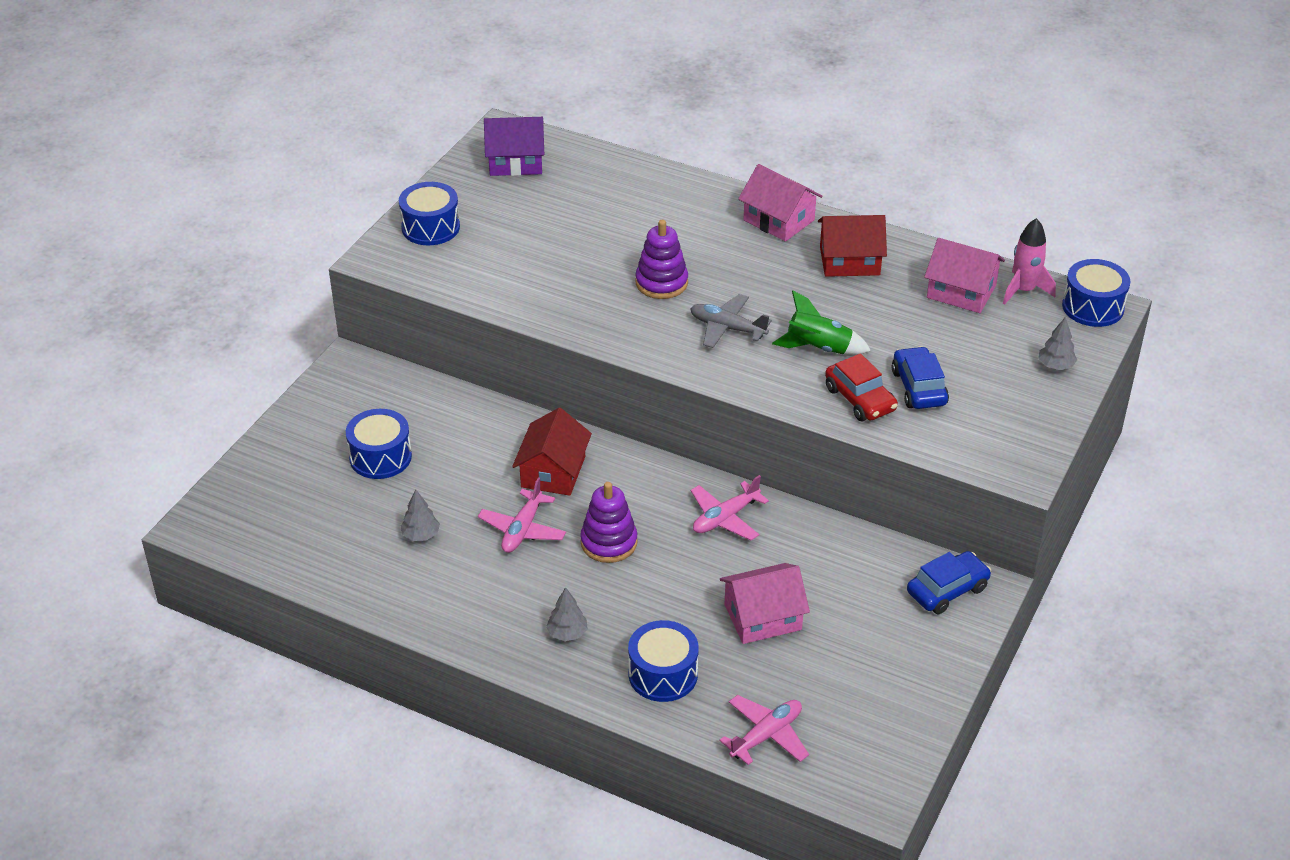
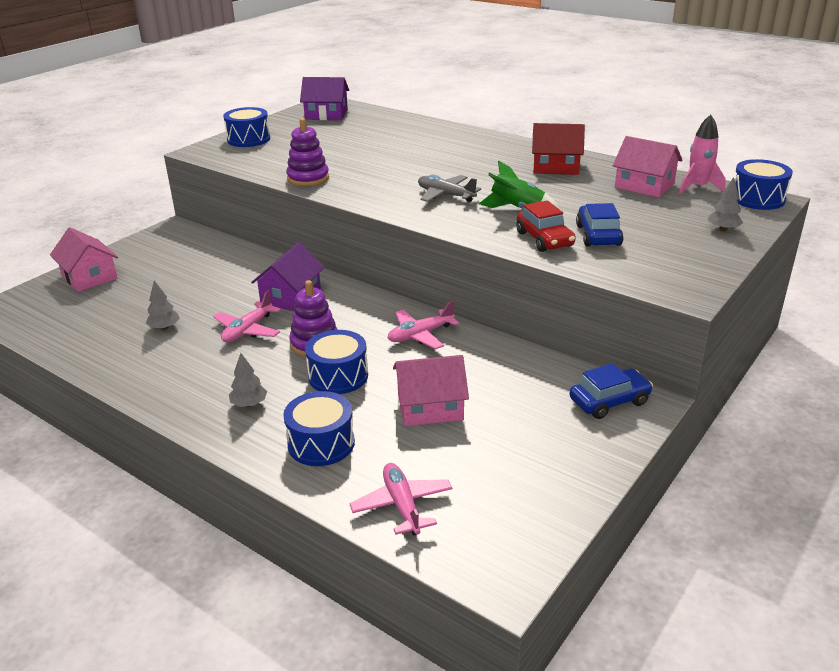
camera: 10 degrees right, 10 degrees down
(380, 457) = (163, 279): blue drum -> blue drum (338, 376)
(553, 472) = (291, 296): red house -> purple house
(661, 283) = (403, 171): purple stacking toy -> purple stacking toy (308, 178)
(766, 735) = (402, 505): pink plane -> pink plane turned 75 degrees counterclockwise
(779, 220) = (506, 146): pink house -> pink house (89, 277)

